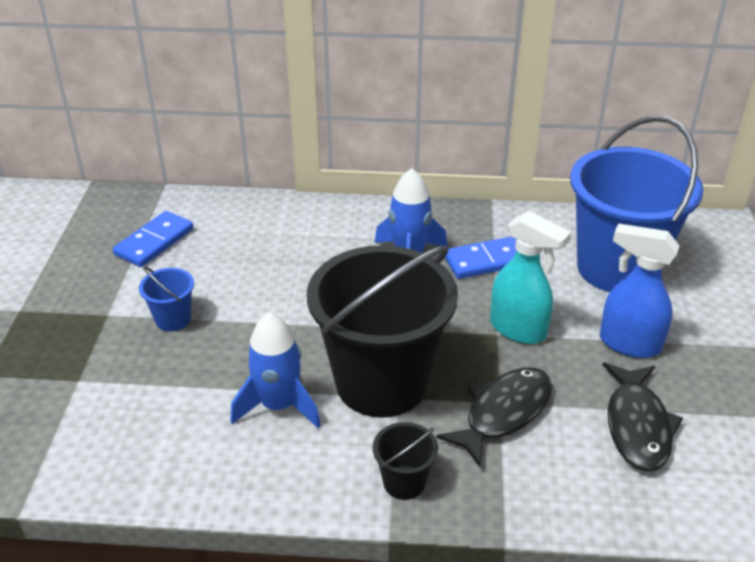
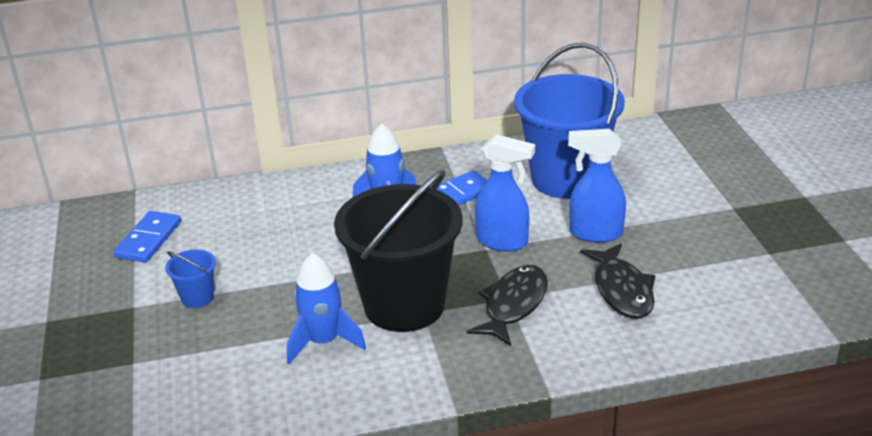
camera: 15 degrees left, 5 degrees down
(404, 482) = (453, 372): black bucket -> none
(518, 330) = (502, 242): turquoise spray bottle -> blue spray bottle

